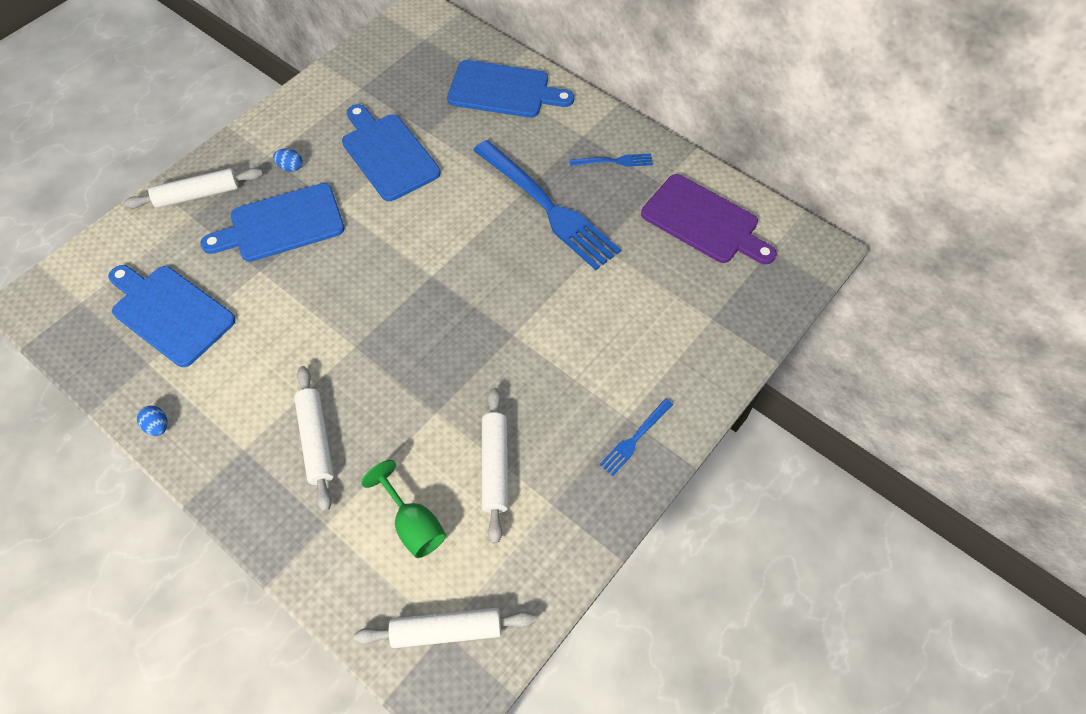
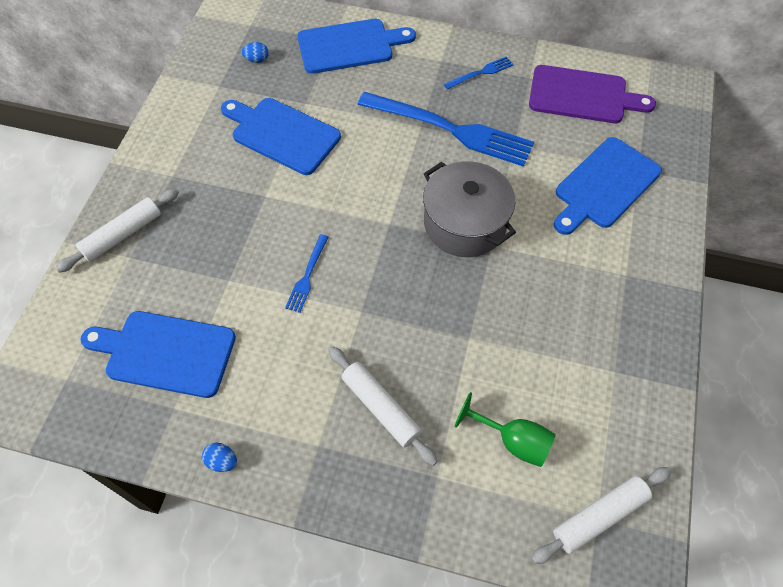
camera: 25 degrees left, 0 degrees up
(282, 224) = (223, 231): blue cutting board -> blue cutting board (604, 185)
(291, 167) = (198, 177): blue egg -> blue egg (257, 60)
(495, 466) = (548, 361): white rolling pin -> none
(502, 303) = (465, 223): none -> grey pot
(634, 439) = (643, 290): blue fork -> blue fork (307, 276)

